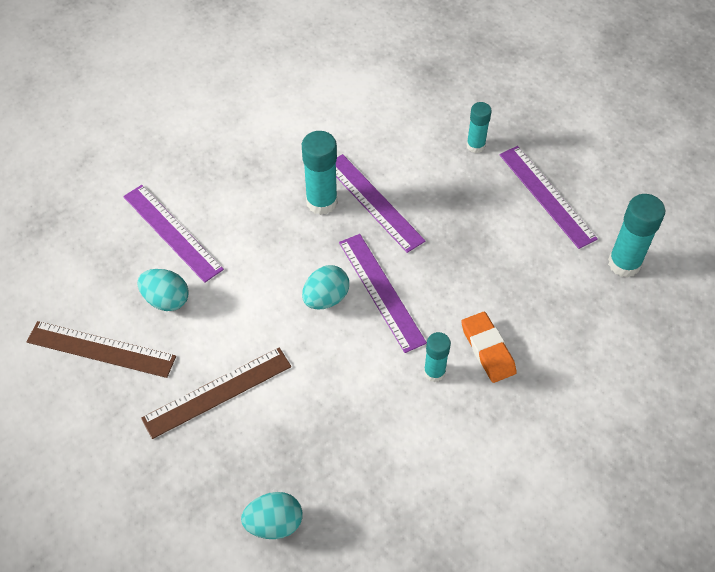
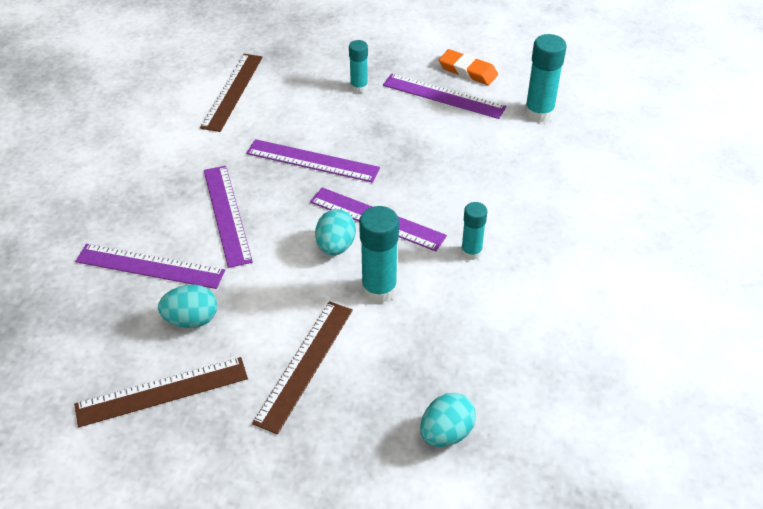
camera: 35 degrees left, 10 degrees down
(264, 217) = (227, 214): none -> purple ruler
(321, 202) = (268, 181): turquoise glue stick -> turquoise glue stick (379, 289)
(362, 93) = (232, 91): none -> brown ruler
(488, 349) = (496, 216): orange eraser -> orange eraser (468, 71)

